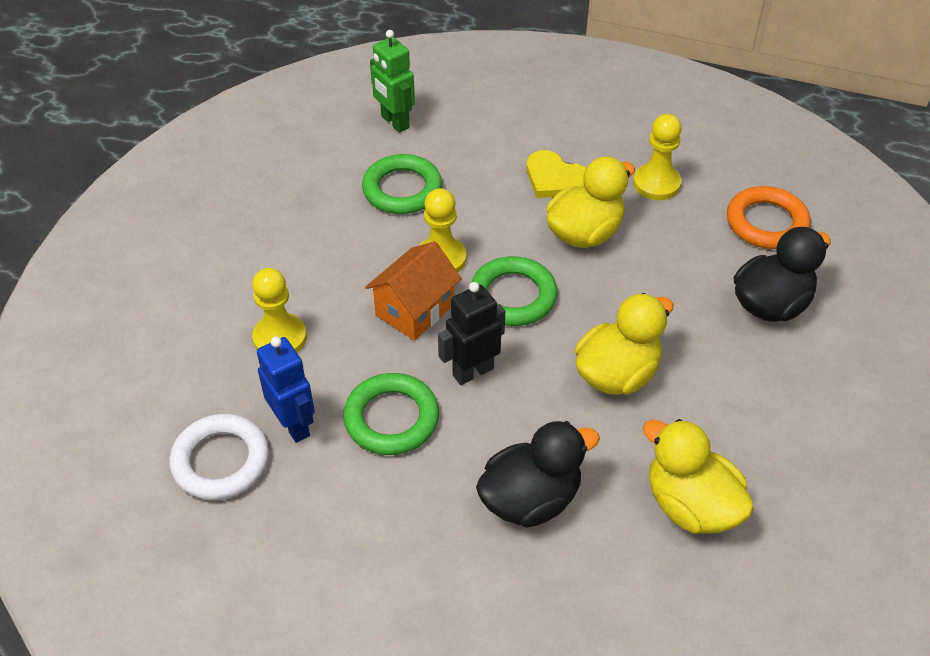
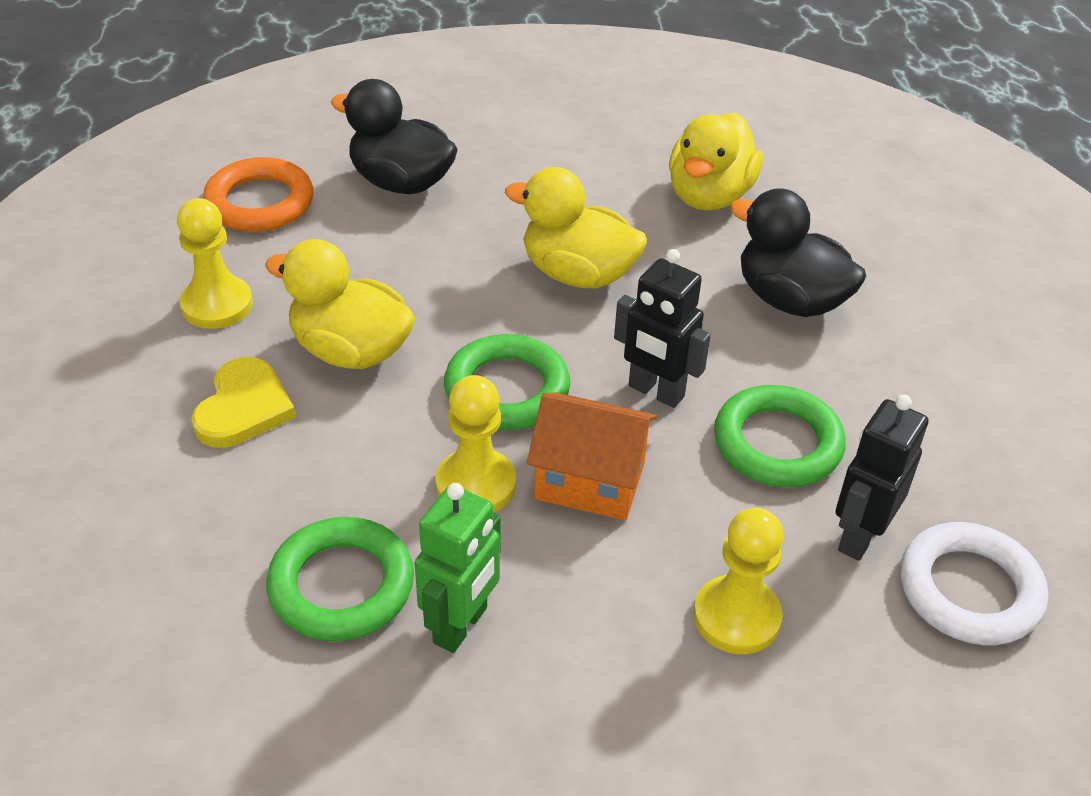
camera: 115 degrees left, 5 degrees down
(294, 425) = (859, 536): blue robot -> black robot
(394, 122) = (156, 664): green robot -> green robot (461, 625)

